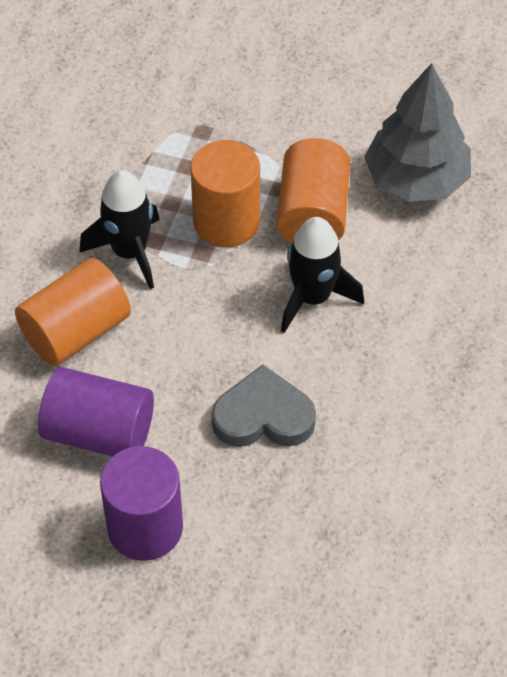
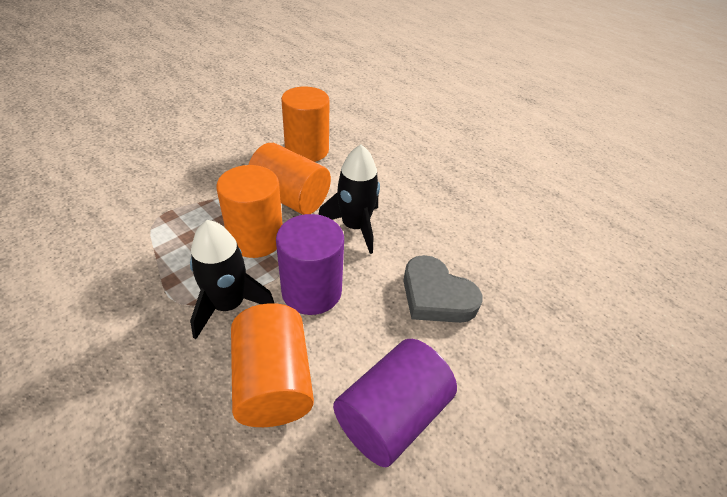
camera: 65 degrees left, 10 degrees down
(145, 527) = (508, 426): purple cylinder -> purple cylinder (311, 291)
(263, 416) = (436, 296): grey heart -> grey heart turned 75 degrees counterclockwise
(416, 179) = (307, 150): grey tree -> orange cylinder

